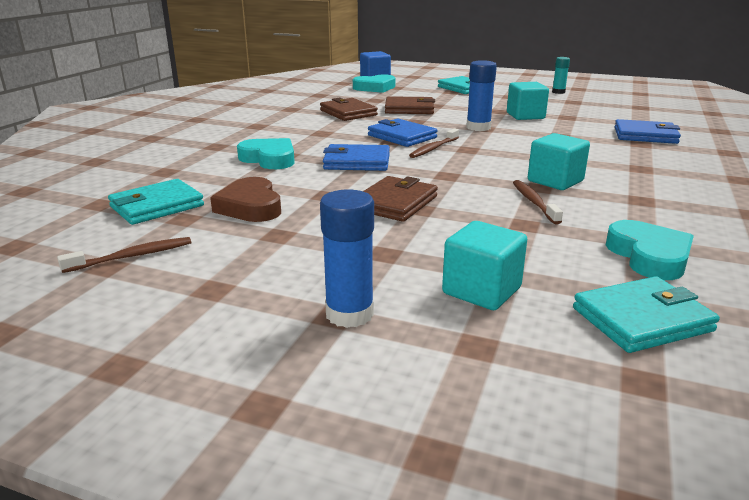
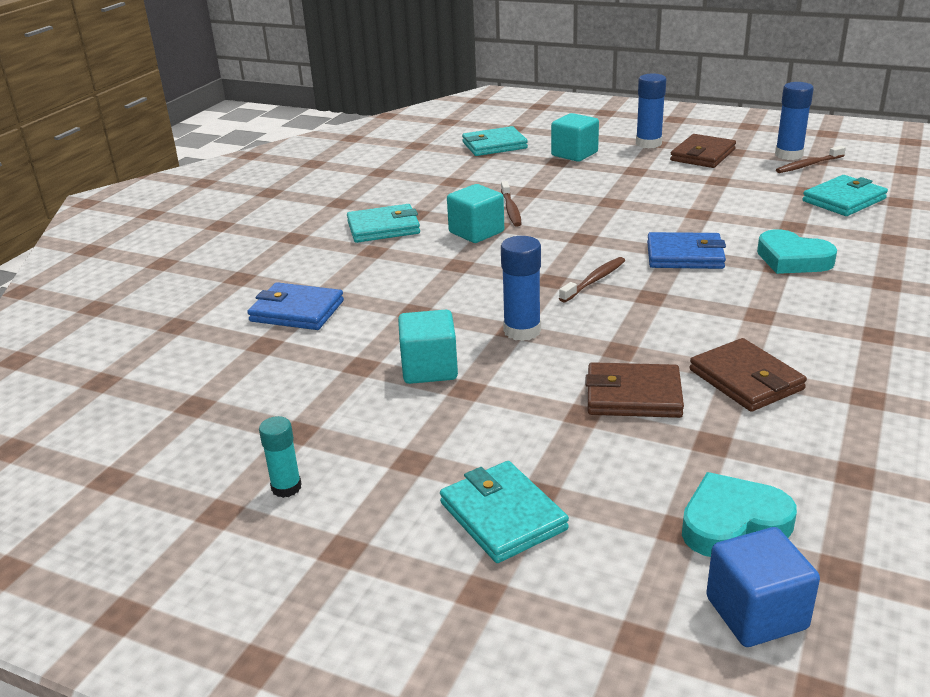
camera: 175 degrees left, 5 degrees up
(136, 278) = (789, 155): none -> blue glue stick
(250, 206) = (759, 201): brown heart -> none
(395, 203) = (633, 206): brown wallet -> brown wallet (702, 155)
(402, 136) = (638, 306): blue wallet -> none
(649, 256) = (458, 172): turquoise heart -> none
(658, 186) = (383, 228): none -> turquoise wallet

